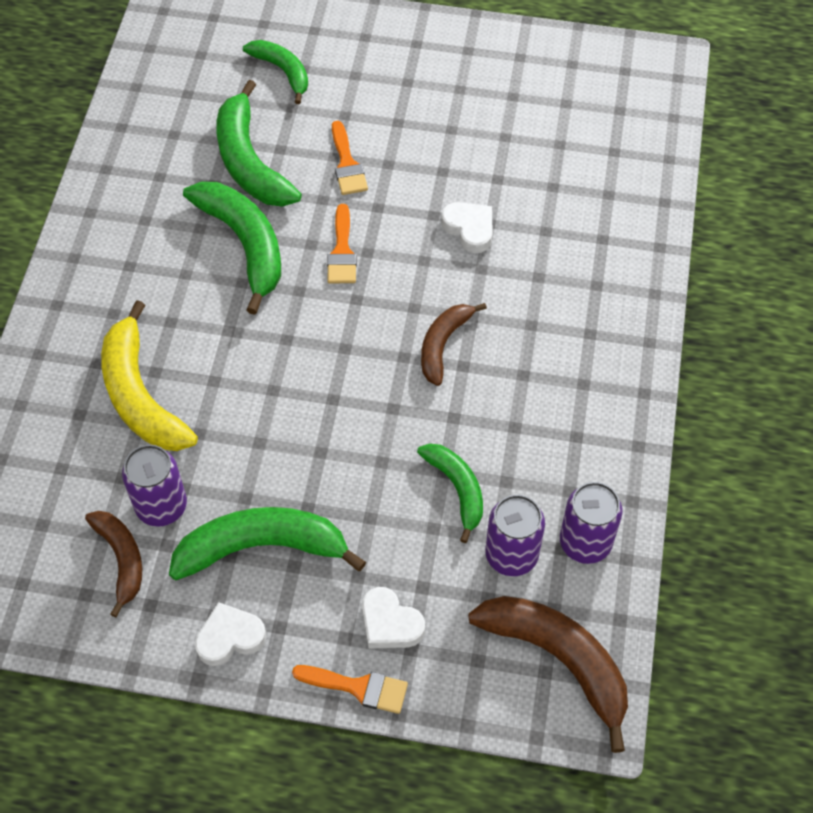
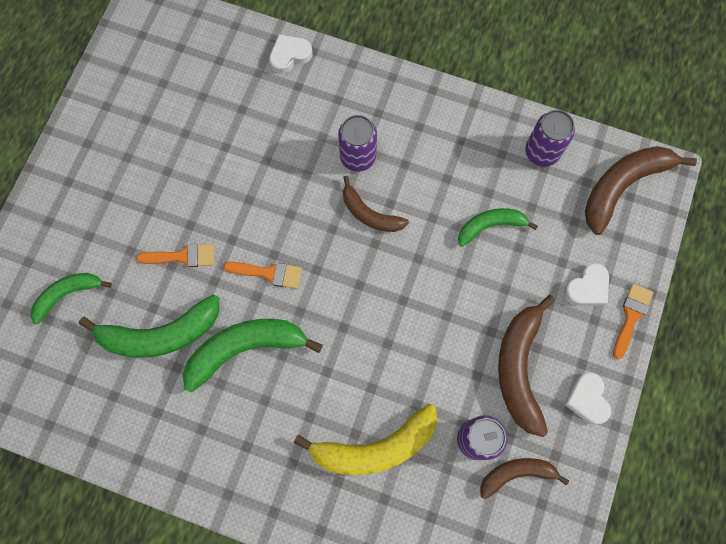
camera: 80 degrees left, 15 degrees up
(262, 548) = (519, 368): green banana -> brown banana
(469, 229) = (268, 176): white heart -> white heart (290, 56)
(511, 555) = (545, 200): purple can -> purple can (358, 157)

